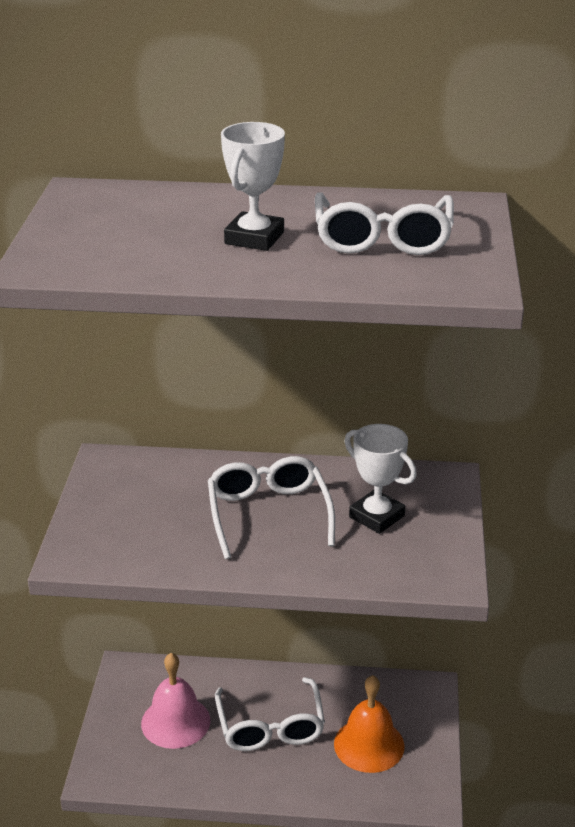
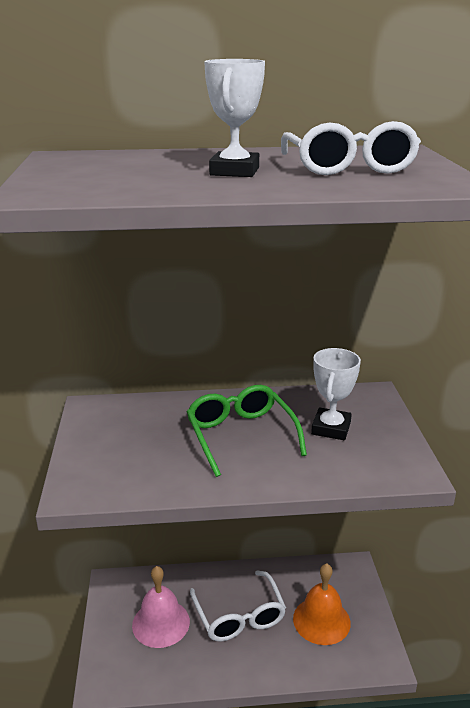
camera: 10 degrees left, 5 degrees down
(268, 514) = (241, 435): white glasses -> green glasses
(376, 516) = (331, 428): white trophy -> white trophy turned 75 degrees clockwise

